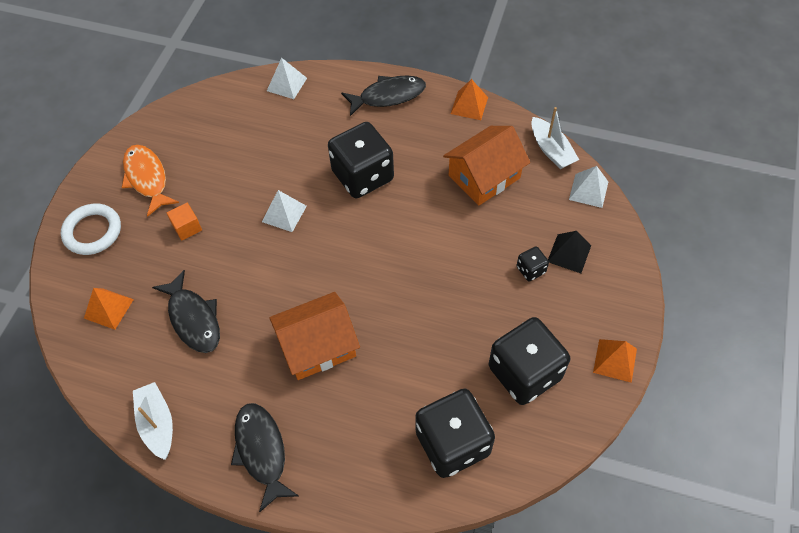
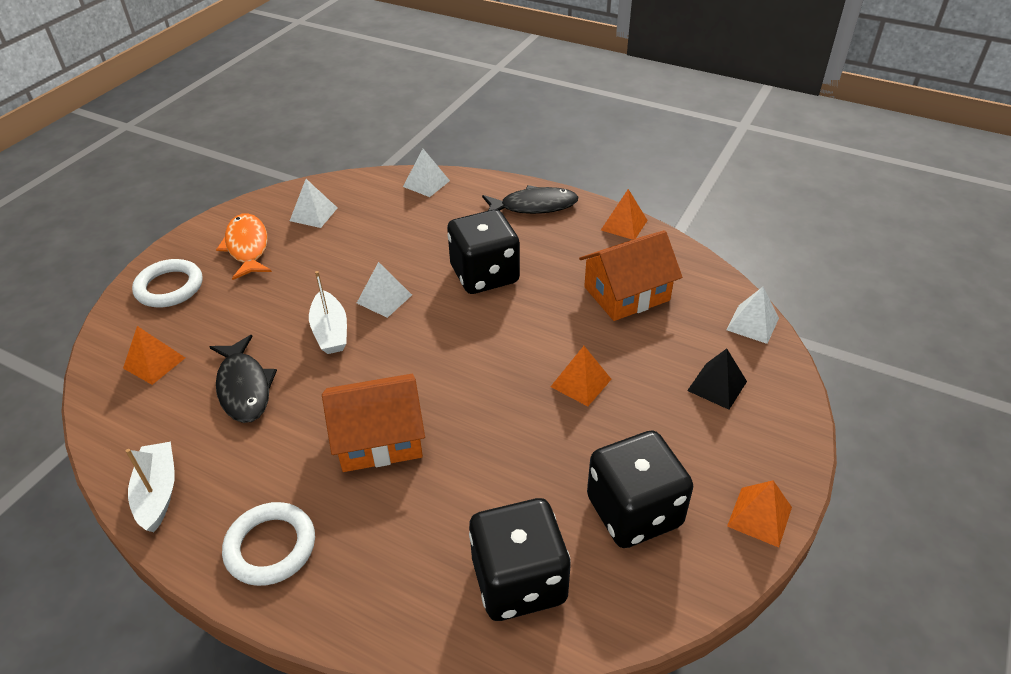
camera: 10 degrees right, 15 degrees down
(187, 227) = (272, 297): orange cube -> none
(195, 133) = (313, 214): none -> white pyramid
(262, 451) = (270, 547): black fish -> white ring
(464, 268) = (581, 383): none -> orange pyramid
(530, 270) = (664, 396): black dice -> none
(551, 150) = (713, 278): white boat -> white boat (330, 331)

